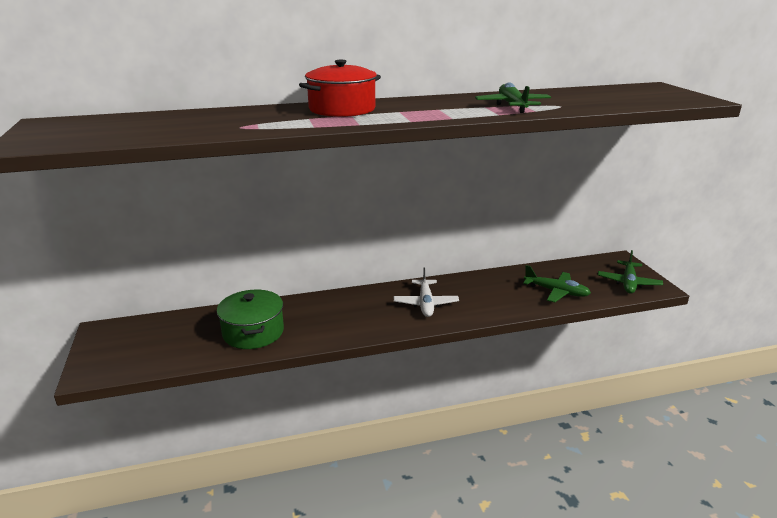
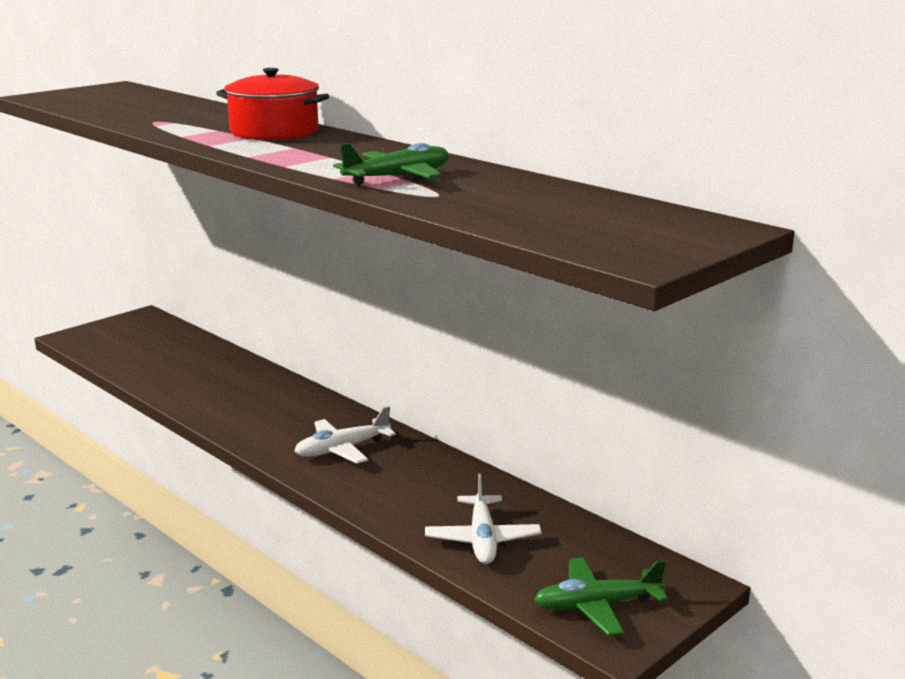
camera: 60 degrees right, 5 degrees down
(253, 332) = (190, 376): green pot -> none
(556, 292) = (482, 539): green plane -> white plane

